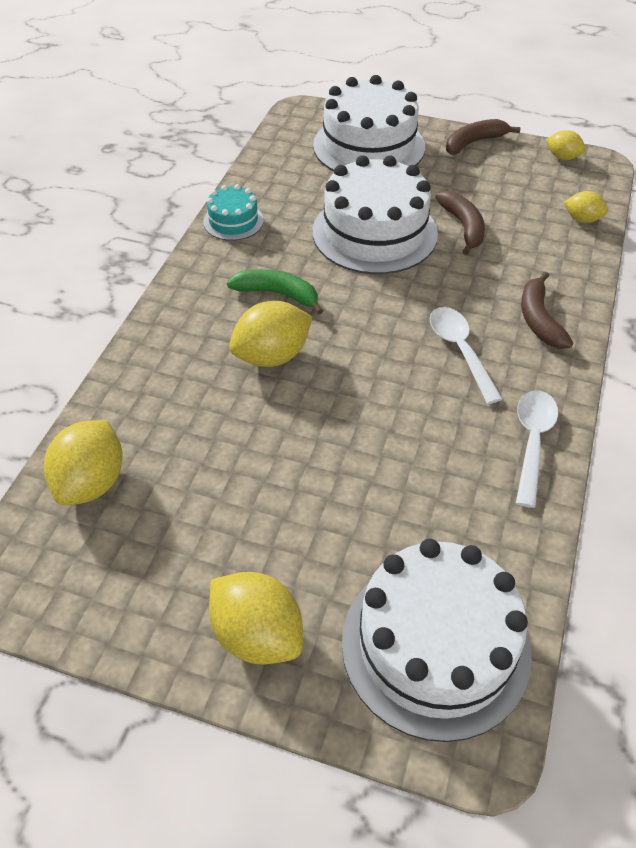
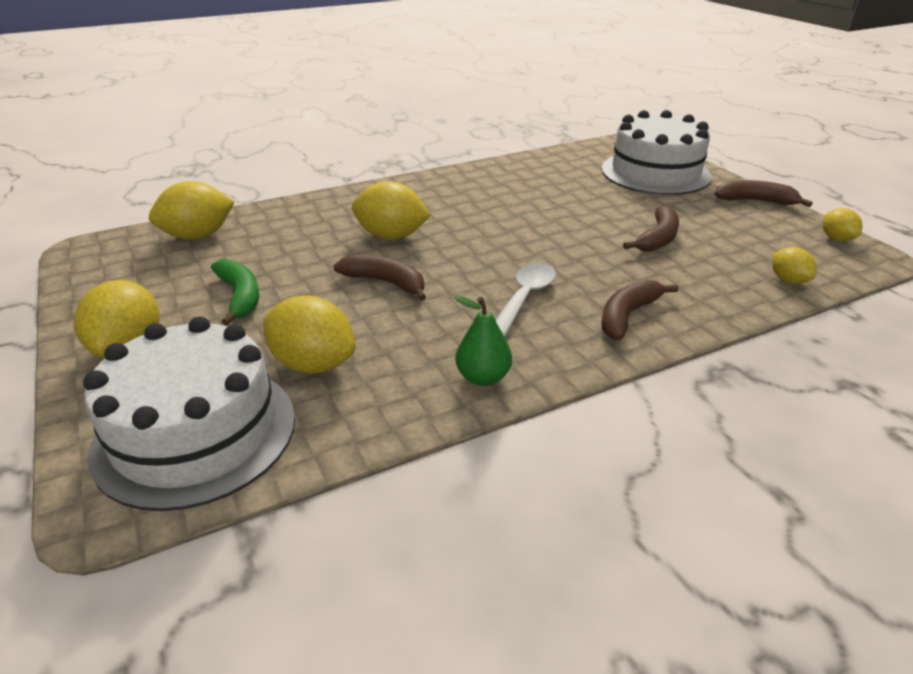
camera: 45 degrees right, 15 degrees down
(233, 221) = (488, 171): turquoise cake -> none
(277, 294) = (451, 212): green banana -> green banana (240, 296)
(345, 409) = (385, 282): none -> brown banana
(374, 232) = (576, 213): white cake -> none
(417, 524) = (313, 364): none -> yellow lemon
(532, 442) = (483, 377): white spoon -> green pear

